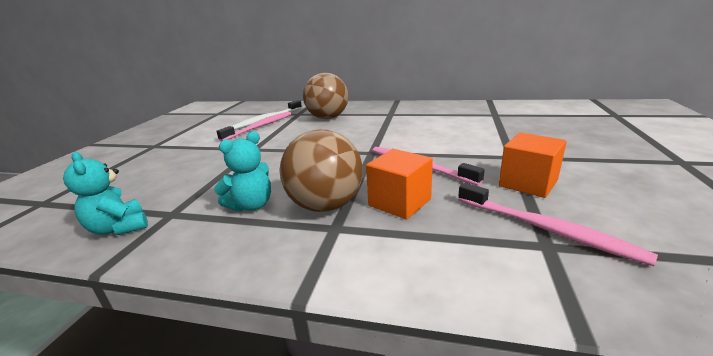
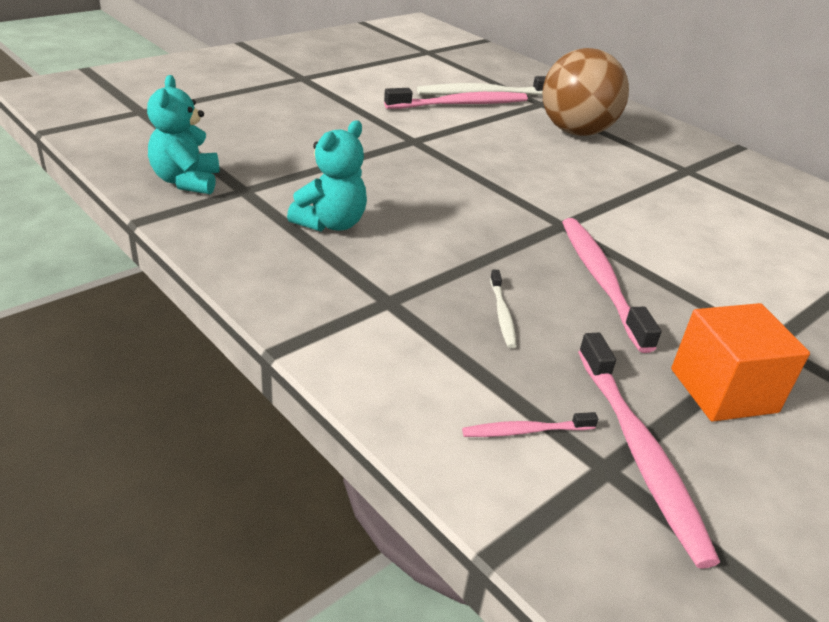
camera: 30 degrees right, 10 degrees up
(251, 205) = (331, 223): turquoise teddy bear -> turquoise teddy bear turned 45 degrees counterclockwise
(326, 206) = (410, 269): brown ball -> none
(399, 202) = (502, 314): orange cube -> white toothbrush
(491, 252) = (525, 431): none -> pink toothbrush

